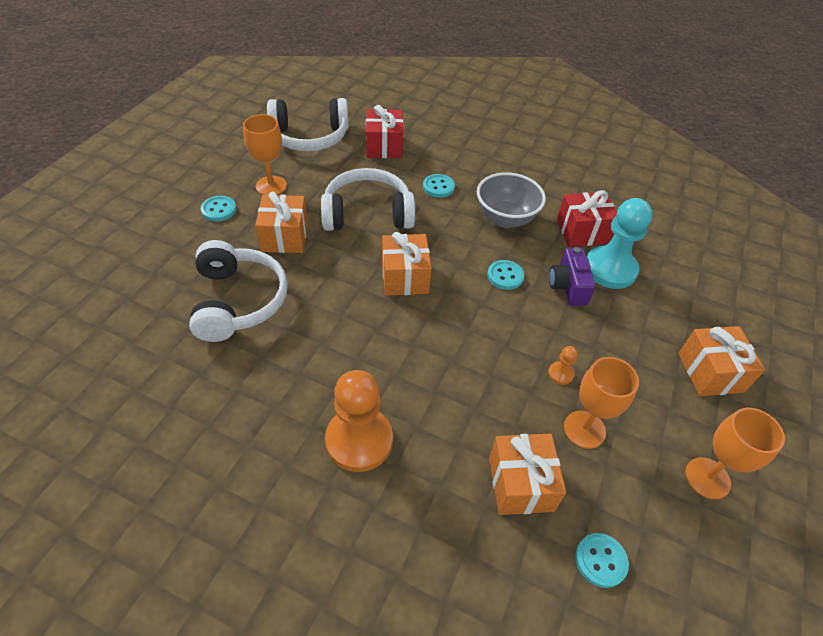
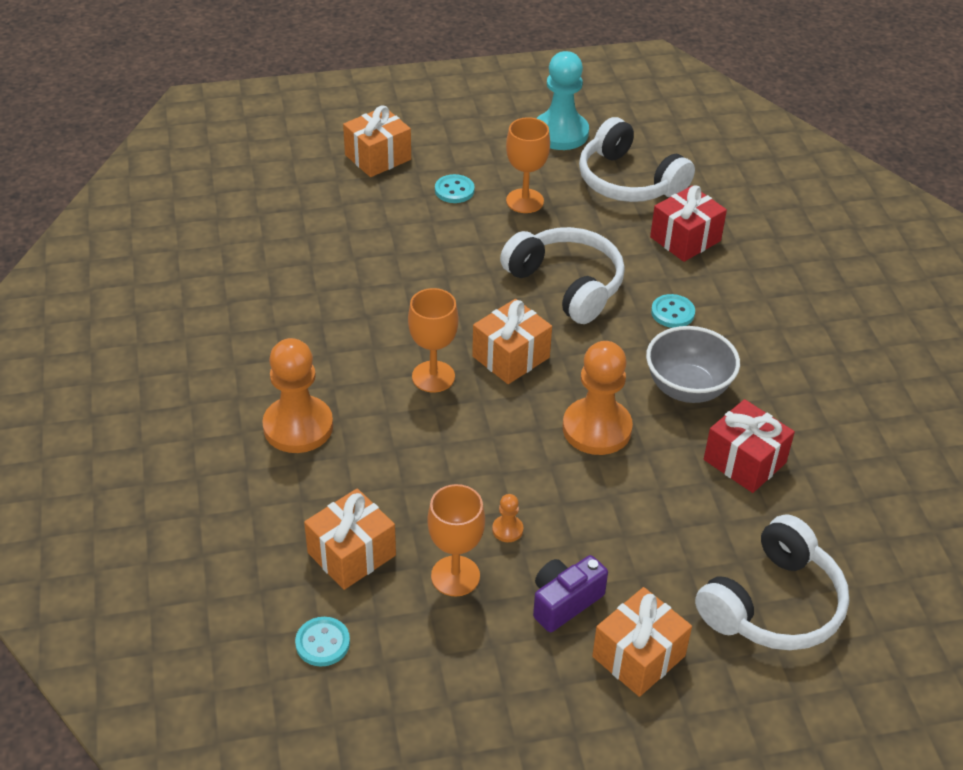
camera: 55 degrees right, 5 degrees down
(238, 301) = (364, 270): white headphones -> white headphones (773, 604)
(284, 236) = (470, 250): orange gift -> orange gift (378, 157)
(505, 276) = (597, 428): turquoise button -> orange pawn
(568, 287) = (638, 485): purple camera -> purple camera (564, 602)
(610, 269) = (708, 510): turquoise pawn -> turquoise pawn (560, 133)
(707, 478) = (487, 697): orange goblet -> orange goblet (433, 377)

